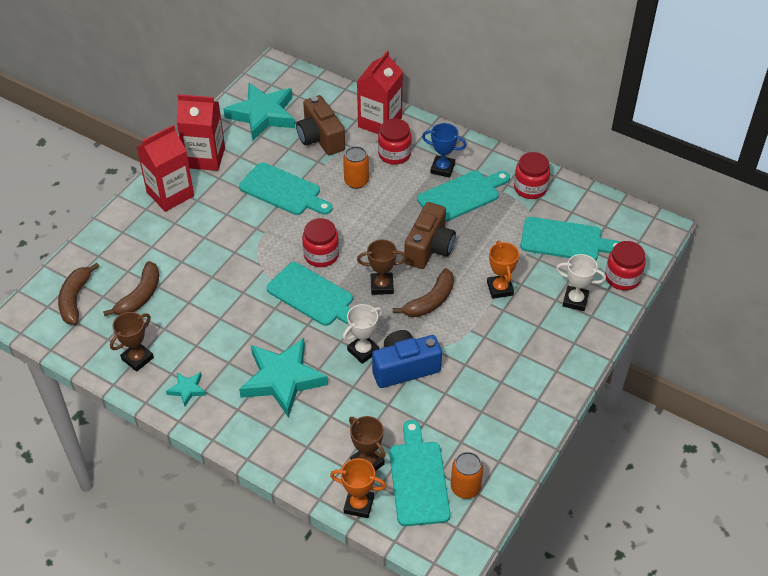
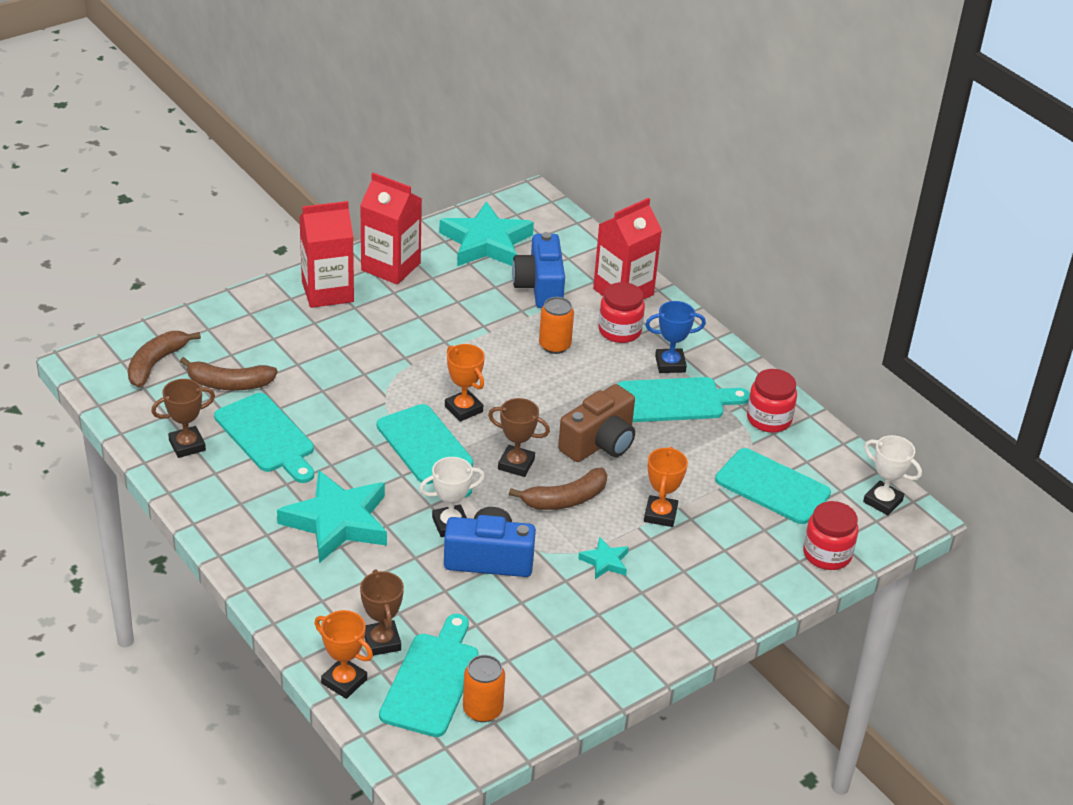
camera: 20 degrees right, 10 degrees down
(140, 296) = (229, 384): brown banana -> brown banana turned 45 degrees clockwise
(187, 389) = (222, 495): turquoise star -> turquoise star (605, 561)
(283, 190) = (461, 328): turquoise cutting board -> turquoise cutting board (267, 436)
(320, 138) = (540, 287): brown camera -> blue camera
(321, 255) = (463, 409): red jar -> orange trophy
(442, 168) = (670, 364): blue trophy -> blue trophy turned 45 degrees counterclockwise
(575, 300) = (749, 558): white trophy -> white trophy (882, 501)

